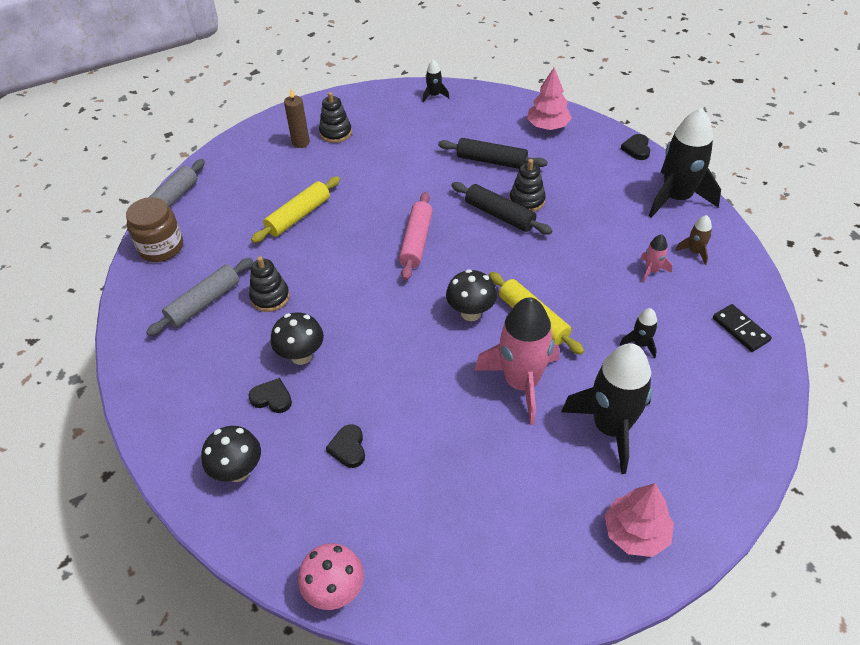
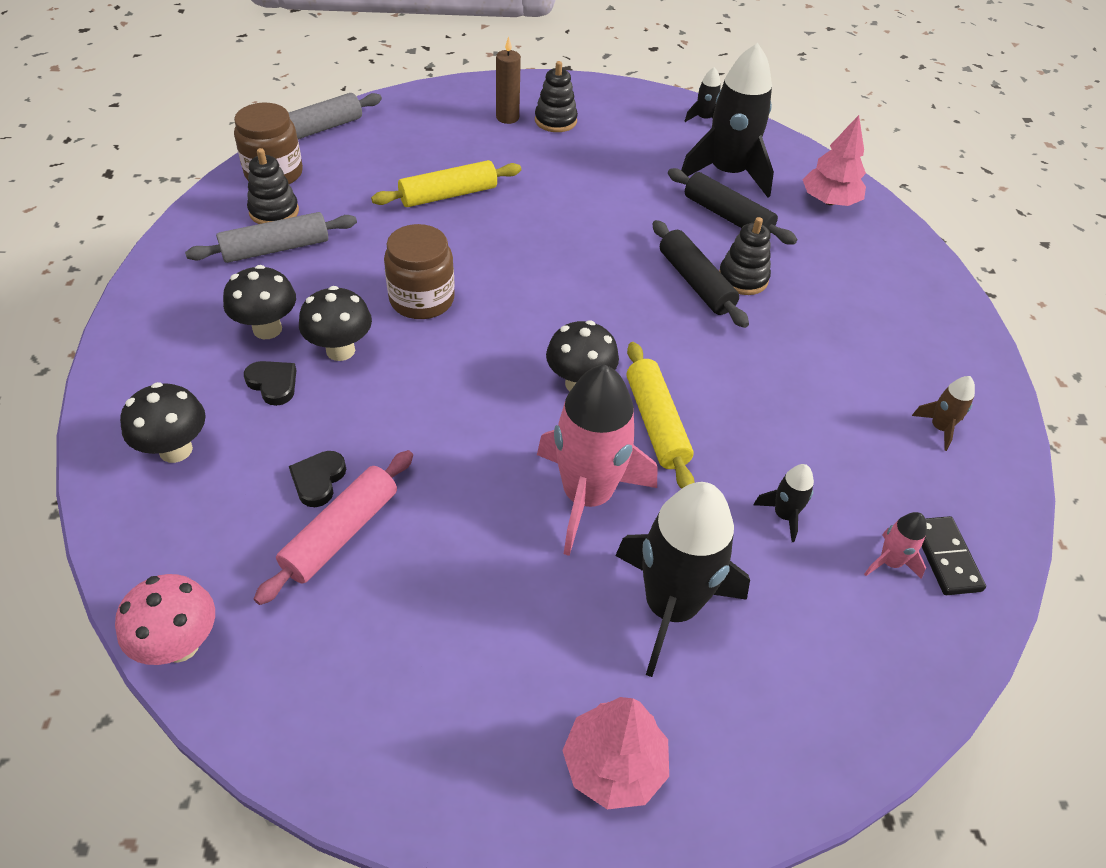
camera: 20 degrees right, 0 degrees up
(240, 362) = (267, 329): none -> black mushroom
(270, 297) = (352, 271): black stacking toy -> black stacking toy (274, 211)
(331, 298) = (422, 299): none -> brown jar
(416, 241) = (568, 274): pink rolling pin -> pink rolling pin (341, 533)
(636, 149) = (936, 269): black heart -> none
(652, 271) = (860, 428): pink rocket -> pink rocket (890, 562)
(676, 198) = (955, 350): black rocket -> black rocket (727, 173)

